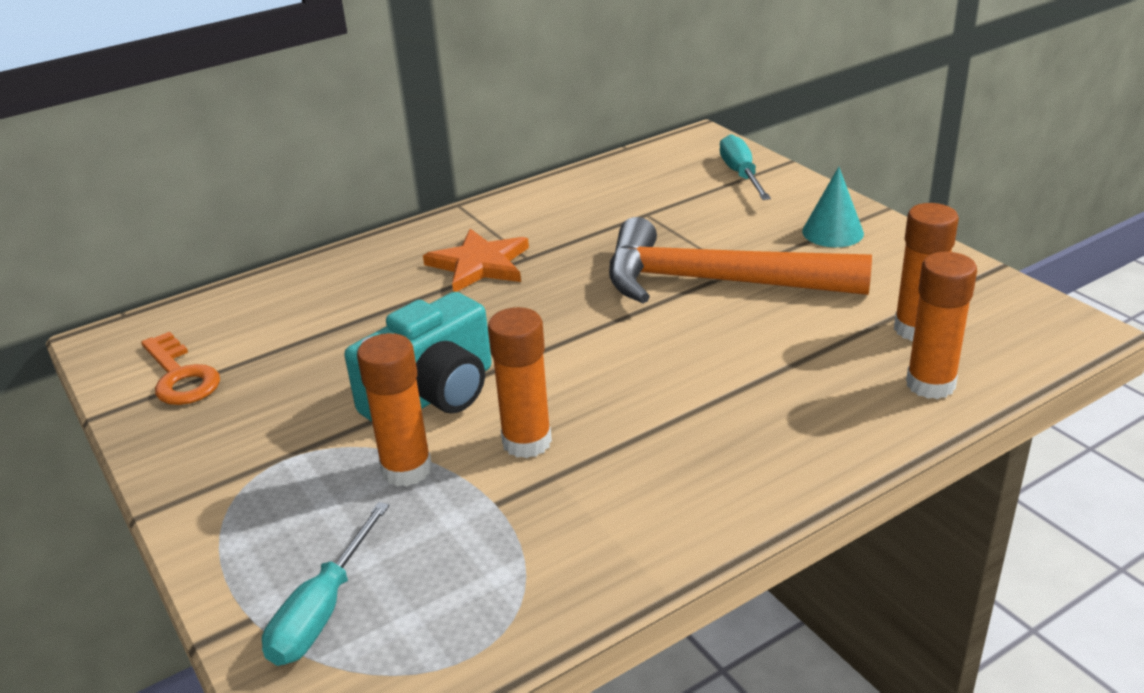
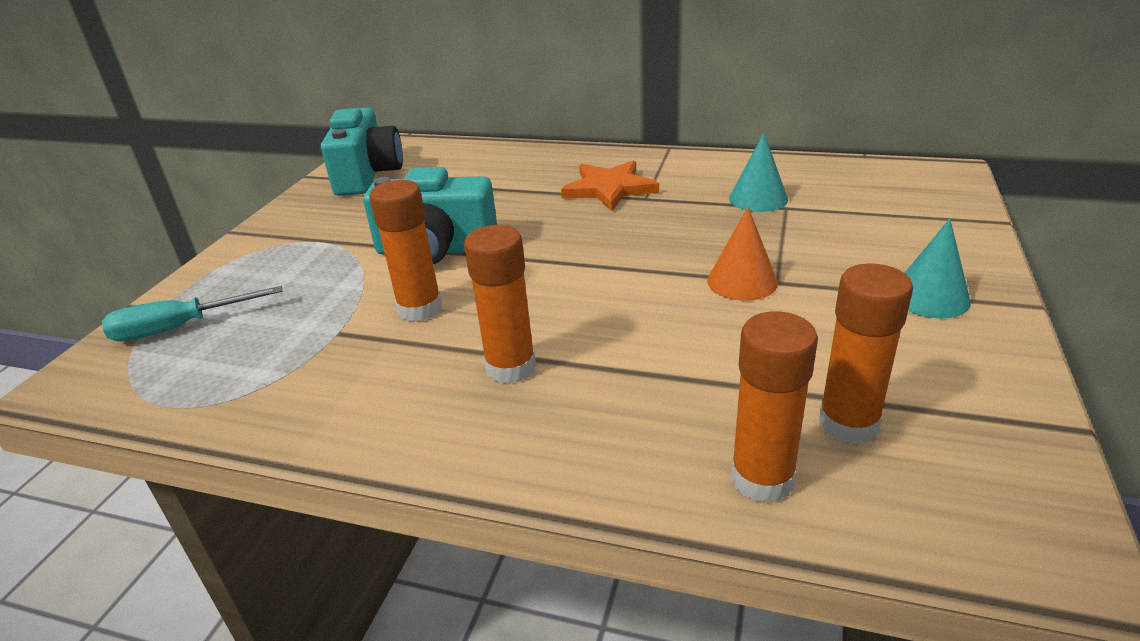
camera: 50 degrees right, 0 degrees up
(180, 376) = (367, 175): orange key -> turquoise camera
(406, 469) = (345, 283): orange glue stick -> orange glue stick (510, 367)
(614, 216) = (758, 198): none -> turquoise cone
(716, 282) = (742, 281): orange hammer -> orange cone
(741, 175) = (929, 213): turquoise screwdriver -> none

